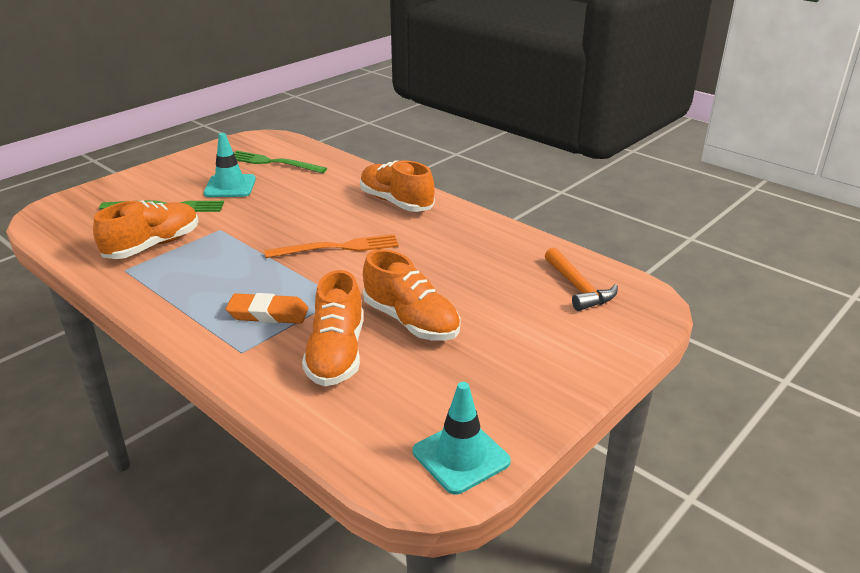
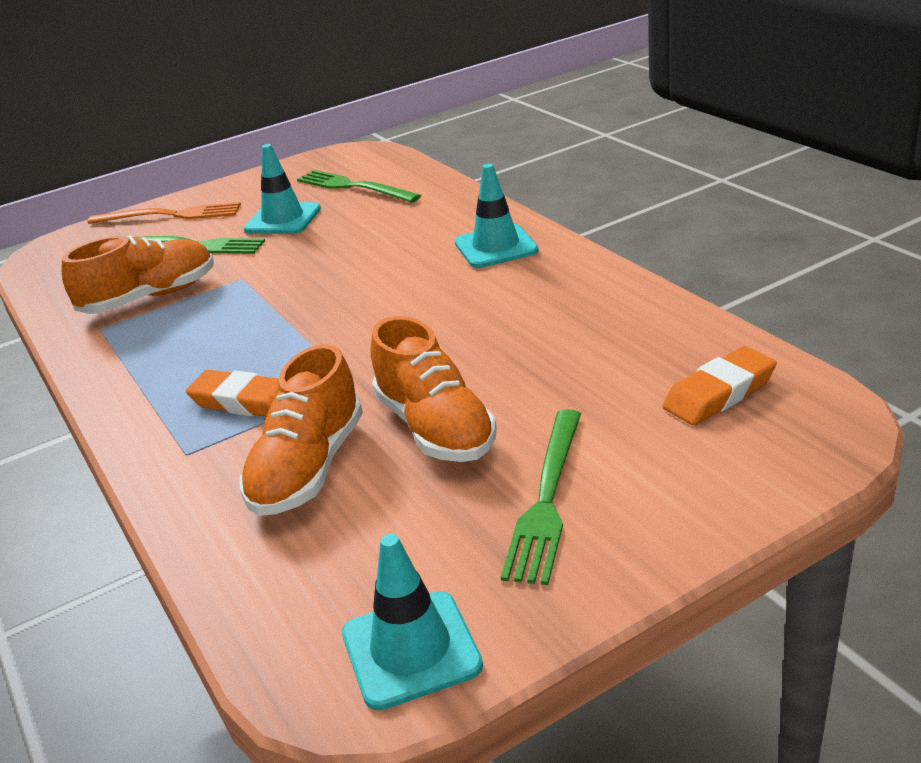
camera: 20 degrees right, 0 degrees up
(337, 248) = (383, 311): orange fork -> orange fork (170, 215)
(396, 202) = (496, 247): orange shoe -> turquoise traffic cone
(503, 358) = (546, 498): none -> green fork
(578, 288) = (719, 393): orange hammer -> orange eraser

